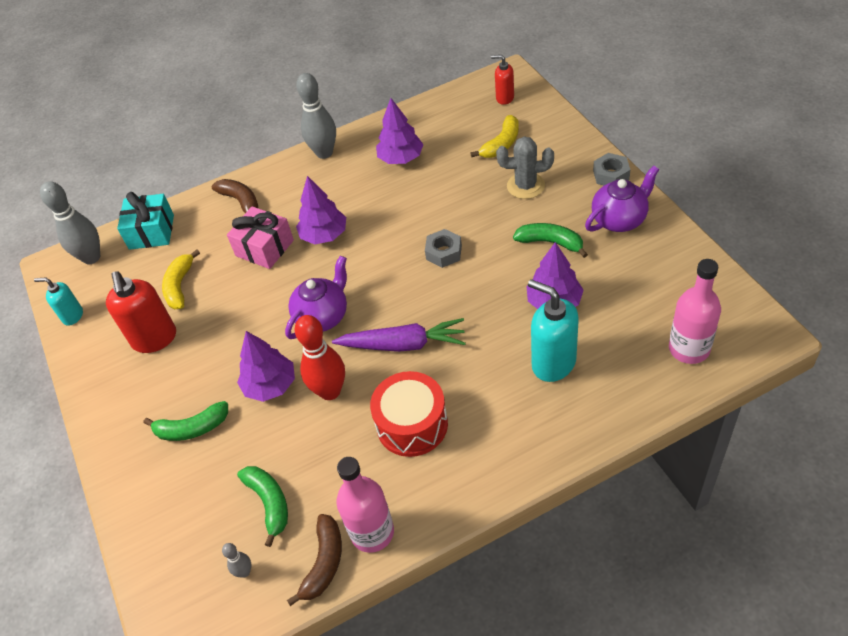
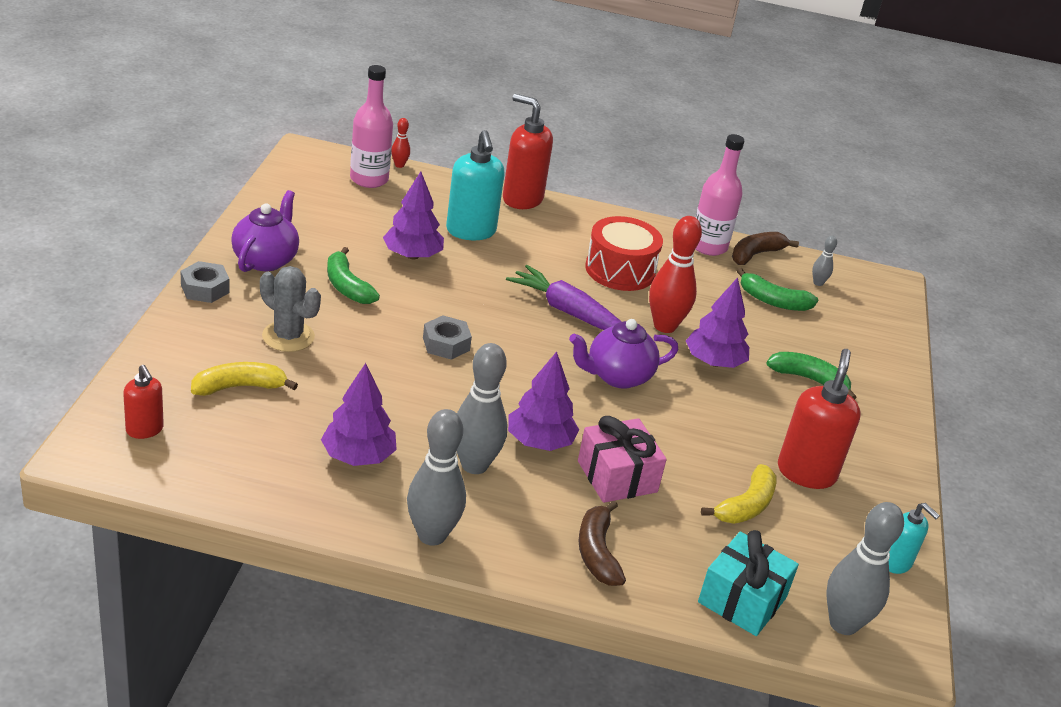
camera: 155 degrees left, 15 degrees down
(269, 503) = (773, 301): green banana -> green banana turned 75 degrees counterclockwise
(343, 197) = (474, 465): none -> grey bowling pin
(569, 442) = (522, 199): none -> red soap dispenser
(619, 219) = (266, 260): purple teapot -> purple teapot turned 105 degrees clockwise
(698, 388) = (399, 165): none -> red bowling pin

